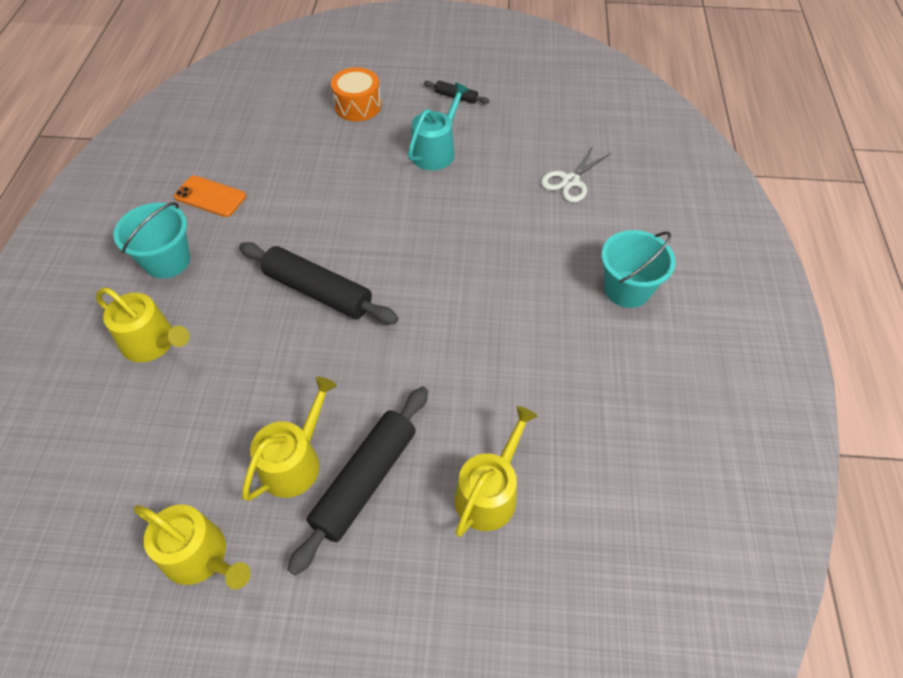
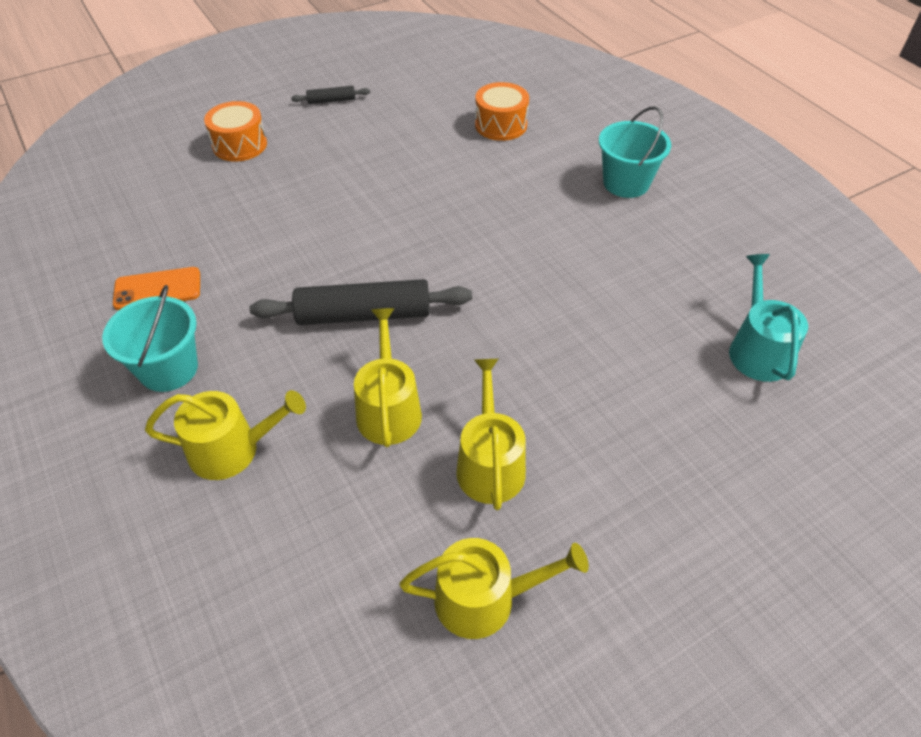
camera: 35 degrees left, 5 degrees down
(365, 481) = (568, 440): black rolling pin -> none
(436, 151) = (358, 151): turquoise watering can -> turquoise watering can (757, 349)
(489, 493) = (676, 386): yellow watering can -> yellow watering can (388, 409)
(570, 181) = (501, 125): white scissors -> orange drum

